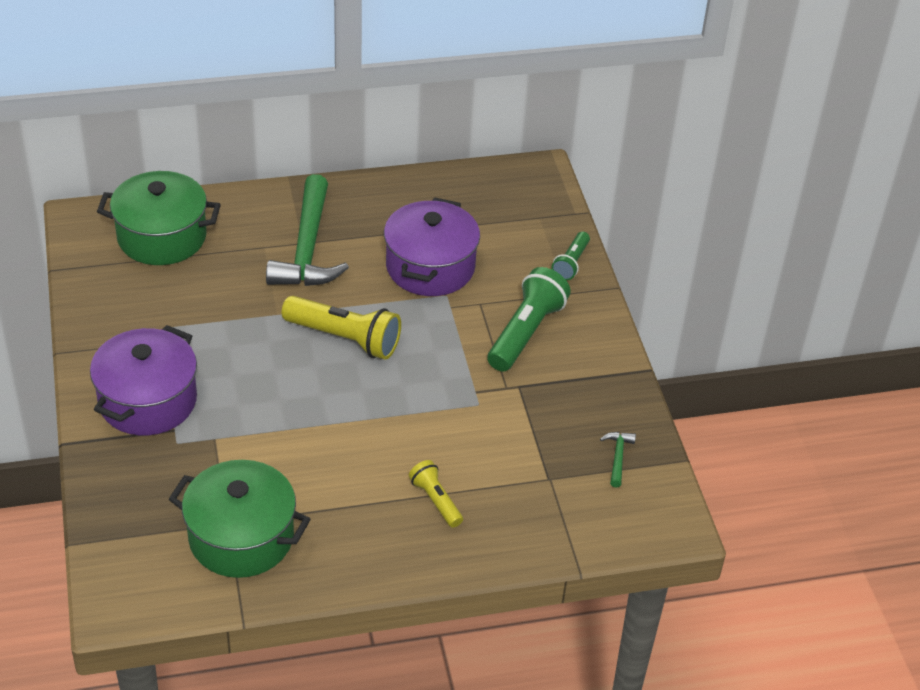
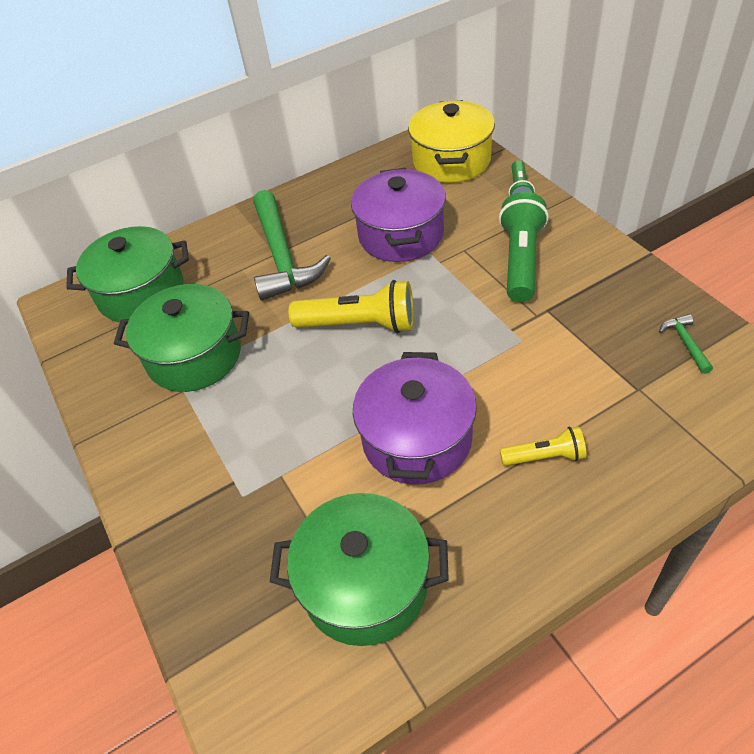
camera: 10 degrees left, 5 degrees up
(148, 401) = (192, 460): purple pot -> purple pot (417, 439)
(186, 314) = (194, 356): none -> green pot
(435, 500) = (545, 456): yellow flashlight -> yellow flashlight turned 135 degrees clockwise
(525, 207) = (451, 161): none -> yellow pot

